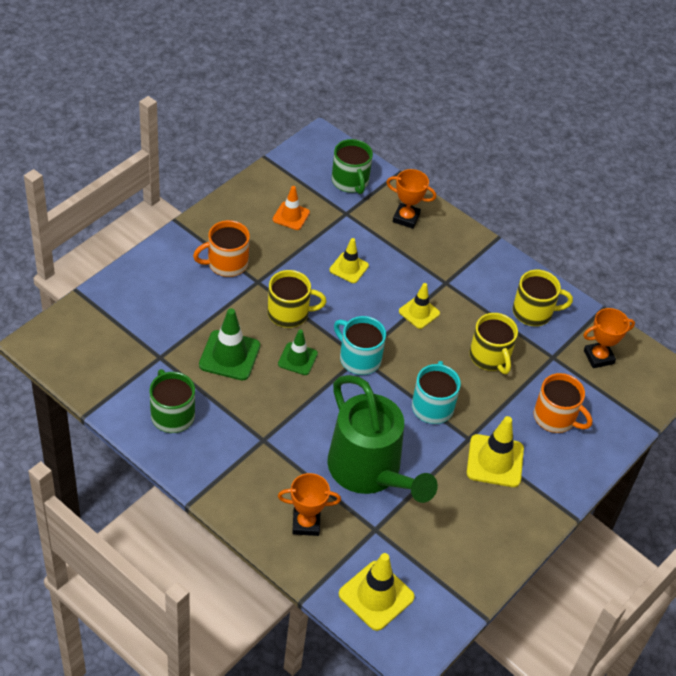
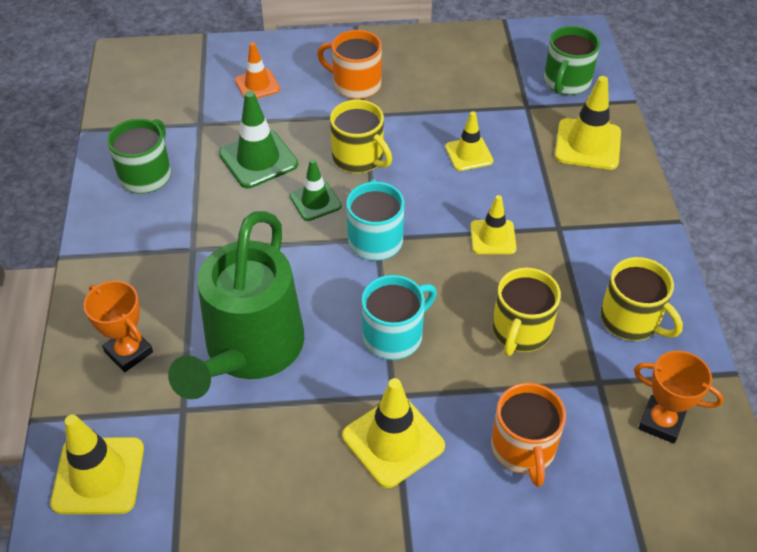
camera: 50 degrees right, 0 degrees up
(291, 216) = (467, 79): orange traffic cone -> orange traffic cone (257, 85)
(406, 218) = (587, 144): orange trophy -> yellow traffic cone

